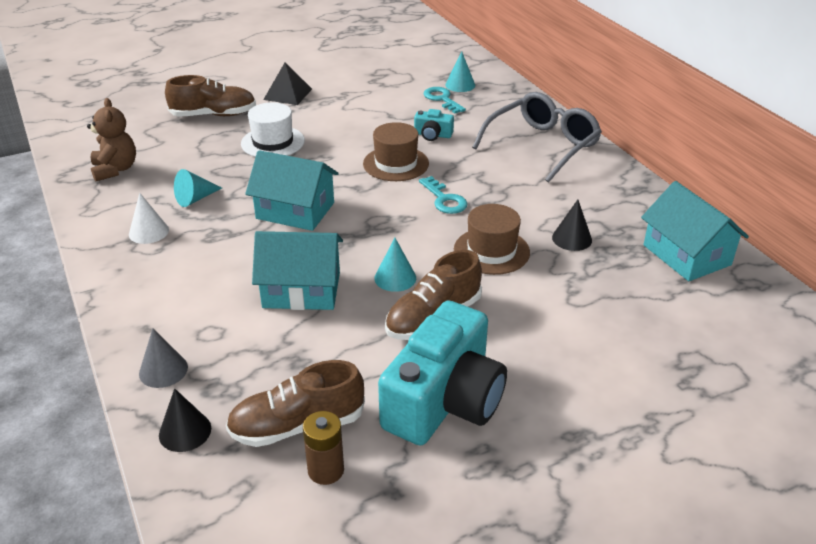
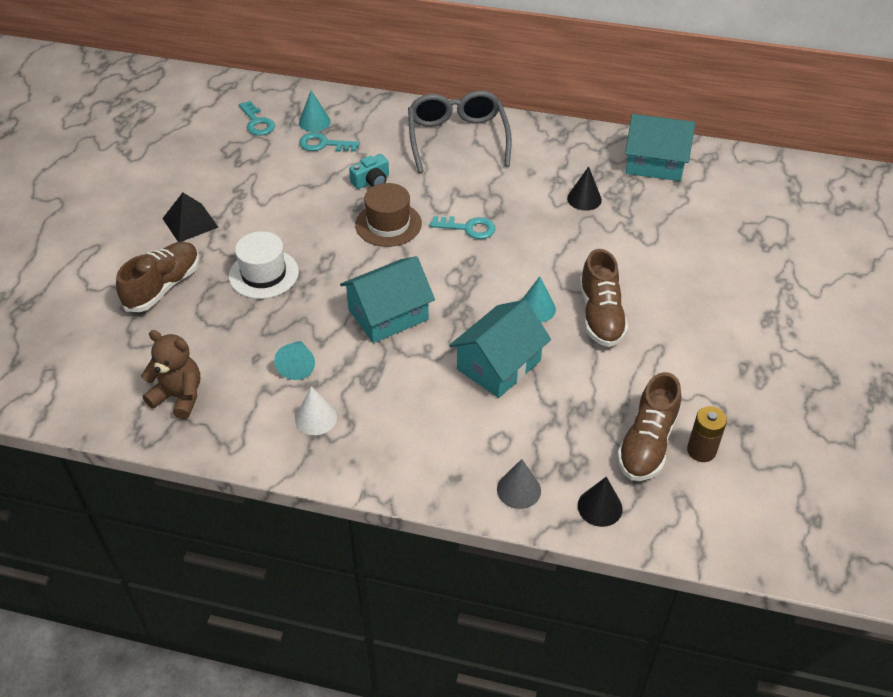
camera: 50 degrees left, 10 degrees up
(424, 67) = (257, 122): none -> turquoise key
(445, 400) = (687, 358): turquoise camera -> none
(491, 251) = (557, 244): brown hat -> none

